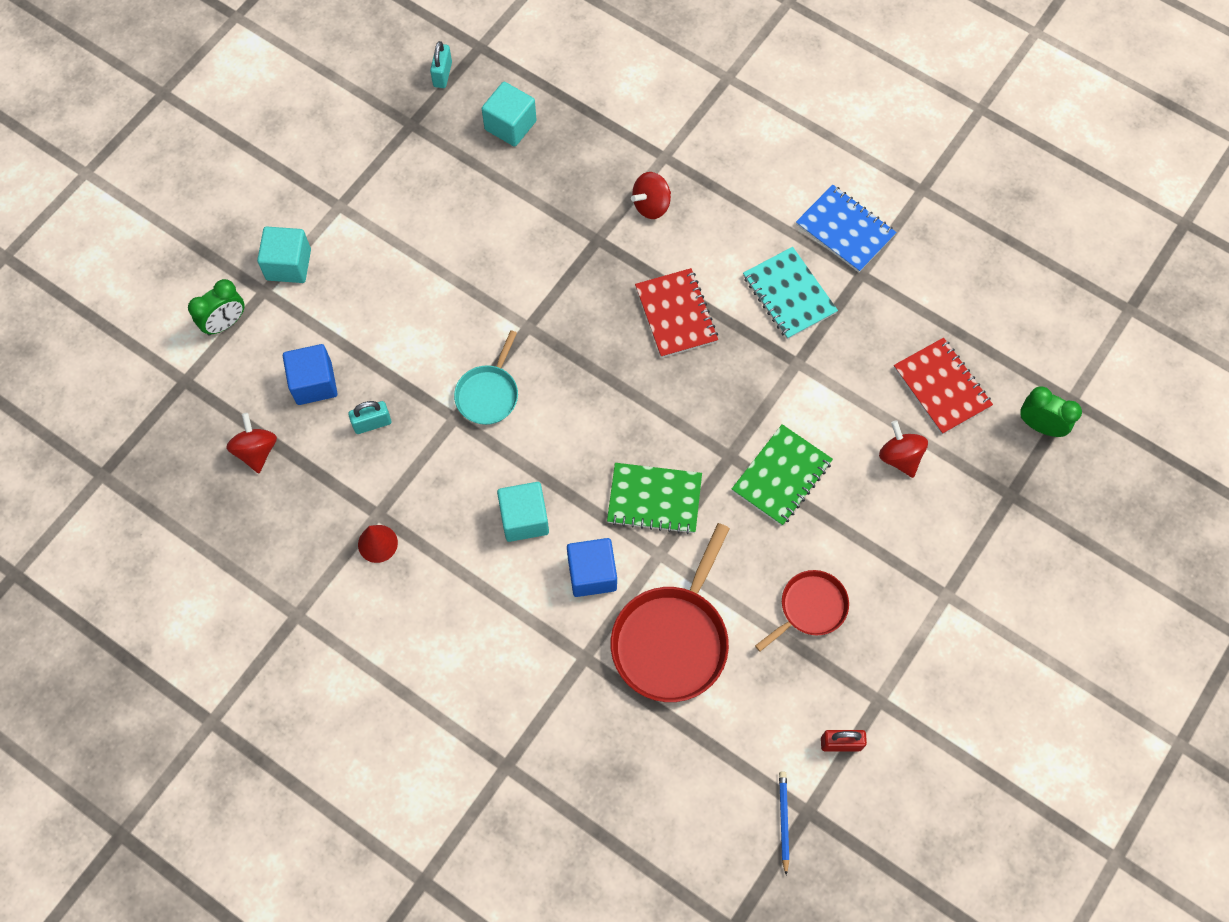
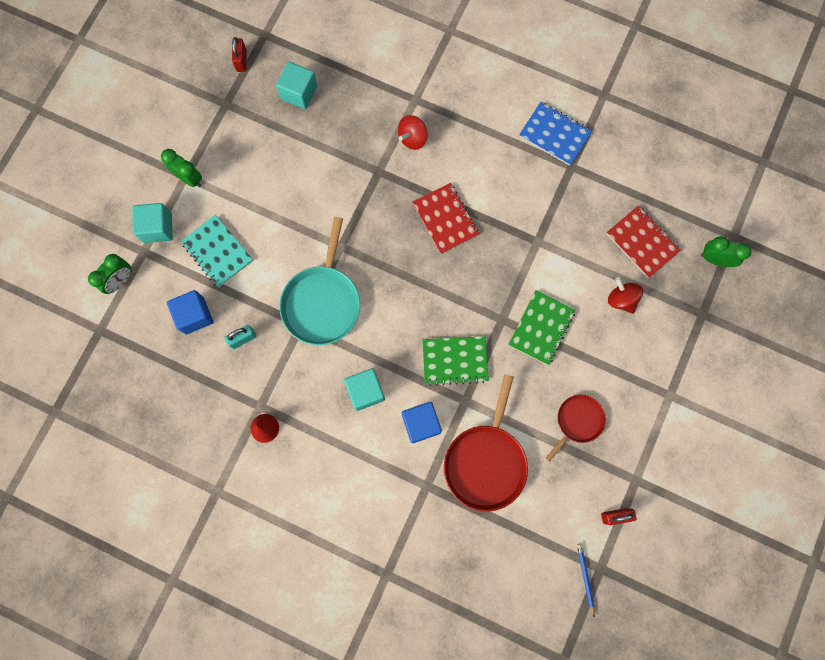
camera: 10 degrees left, 10 degrees up
(256, 451) = (163, 374): red spinning top -> none
(343, 209) = (189, 178): none -> green clock
(442, 74) = (241, 61): turquoise padlock -> red padlock
(488, 394) = (322, 302): turquoise pan -> turquoise pan, size x1.72
(789, 295) = (523, 191): turquoise notebook -> turquoise notebook (217, 252)

